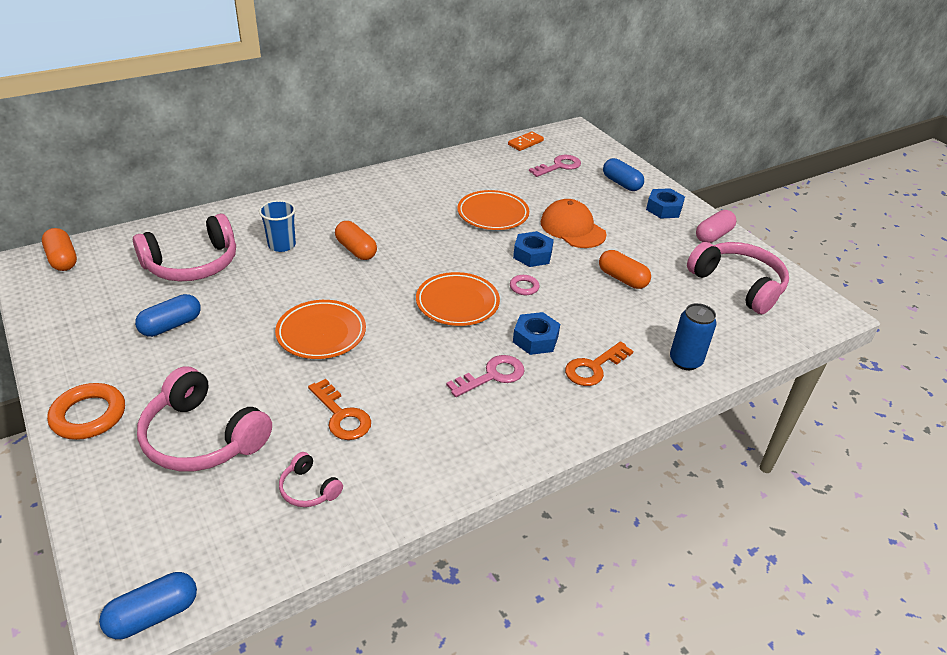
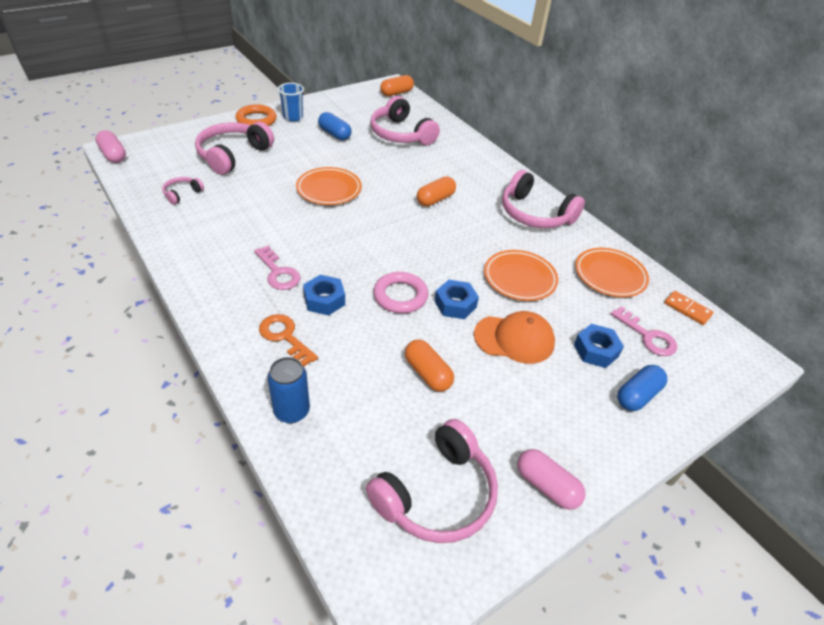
camera: 85 degrees right, 5 degrees up
(153, 615) = (113, 155): blue capsule -> pink capsule
(282, 245) = (432, 166): blue cup -> blue cup (293, 117)
(341, 415) = (243, 202): orange key -> none
(390, 190) = (535, 214): none -> pink headphones
(457, 303) = (371, 254): orange plate -> orange plate (610, 275)
(524, 287) = (400, 296): pink ring -> pink ring, size x1.91
(572, 228) = (514, 339): orange cap -> orange cap turned 45 degrees clockwise
(622, 279) = (427, 373): orange capsule -> orange capsule turned 75 degrees counterclockwise
(664, 209) = (593, 436): blue nut -> blue nut (596, 350)

